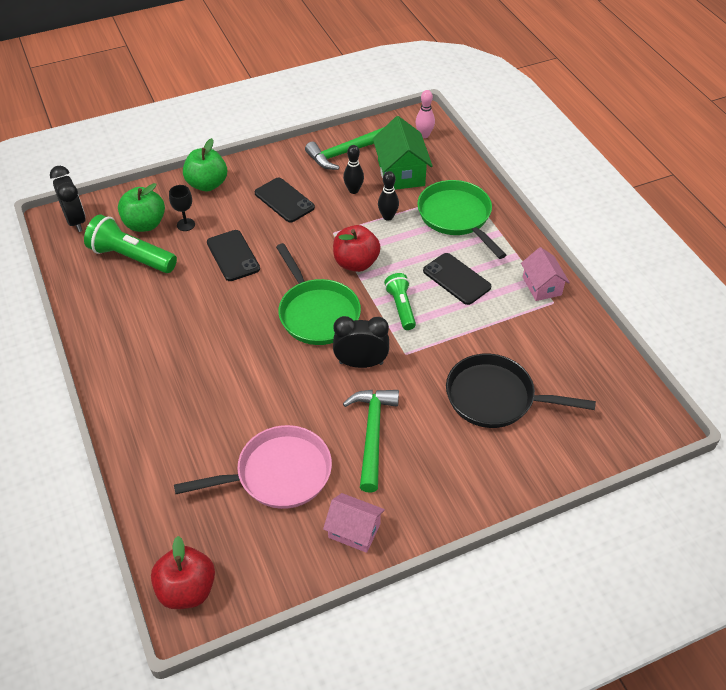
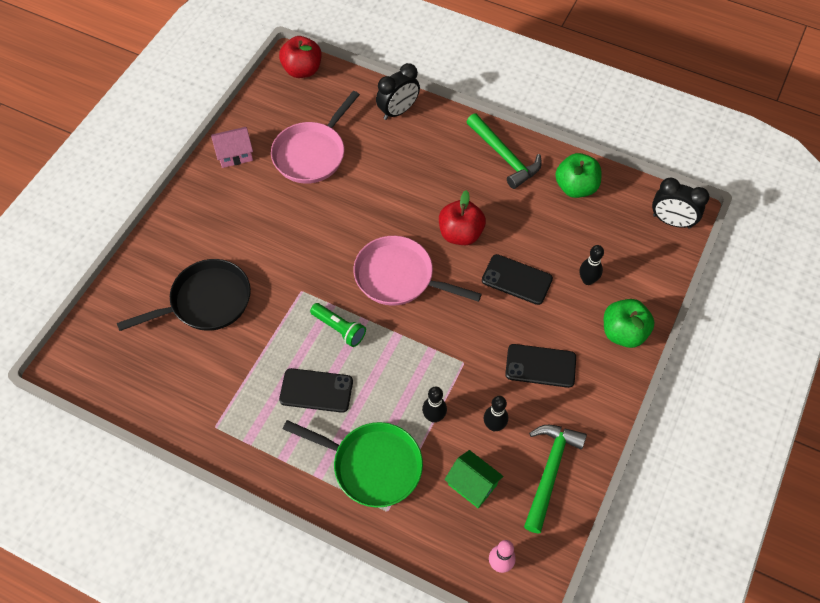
camera: 140 degrees right, 10 degrees up
(131, 257) = (588, 223): green flashlight -> none
(145, 224) = (618, 257): green apple -> green apple (575, 187)
(186, 224) = (587, 280): black goblet -> black bowling pin
(317, 313) = (399, 277): green pan -> pink pan
(356, 263) = (414, 345): red apple -> red apple (460, 234)
(361, 363) = (327, 260): black clock -> black clock (398, 111)
(372, 434) = (274, 216): green hammer -> green hammer (504, 156)
(401, 173) = (472, 485): green house -> green house, size x0.65
(541, 286) = (236, 437): pink house -> none

